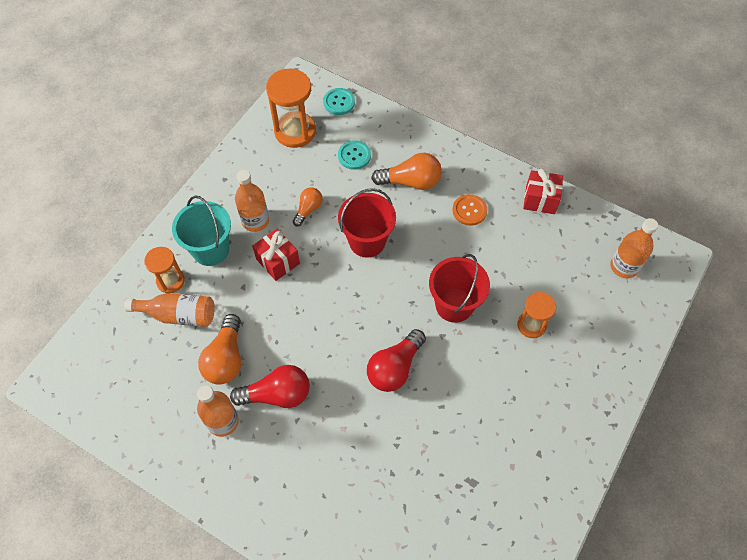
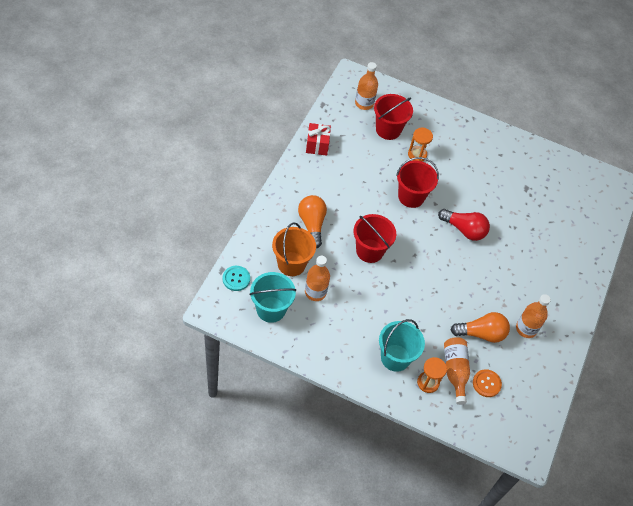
camera: 105 degrees left, 5 degrees down
(255, 221) = (364, 329): orange bottle -> orange bottle (315, 292)
(277, 394) = (499, 298): red light bulb -> none
(278, 261) = (397, 309): red gift -> none
(295, 131) = (271, 309): orange hourglass -> turquoise bucket
(308, 209) = (347, 292): orange light bulb -> none
(354, 156) = (291, 264): turquoise button -> orange bucket
(469, 210) = (333, 187): orange button -> orange button (486, 383)
(576, 292) = (388, 129): none -> red bucket

